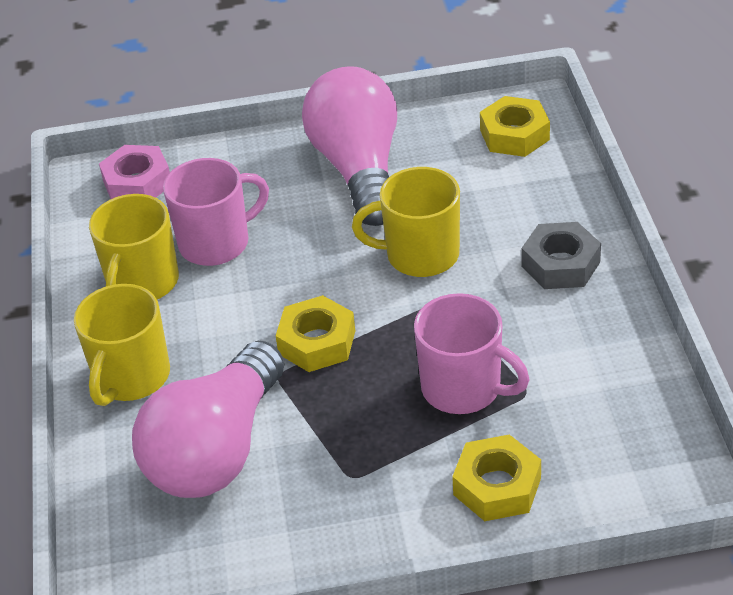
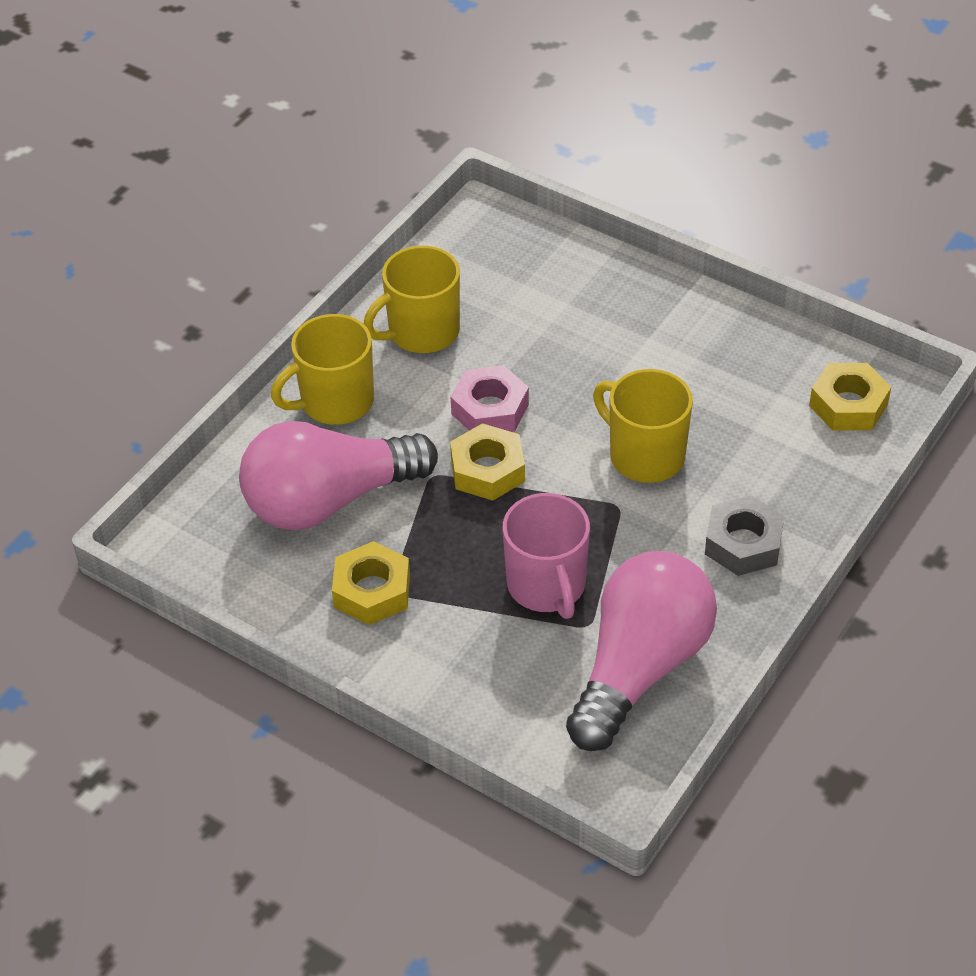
camera: 40 degrees right, 5 degrees up
(137, 183) = (509, 244): pink nut -> pink nut (490, 409)
(216, 243) = (509, 336): pink mug -> none
(359, 169) = (686, 348): pink light bulb -> pink light bulb (639, 668)
(497, 486) = (481, 677): yellow nut -> yellow nut (372, 591)

